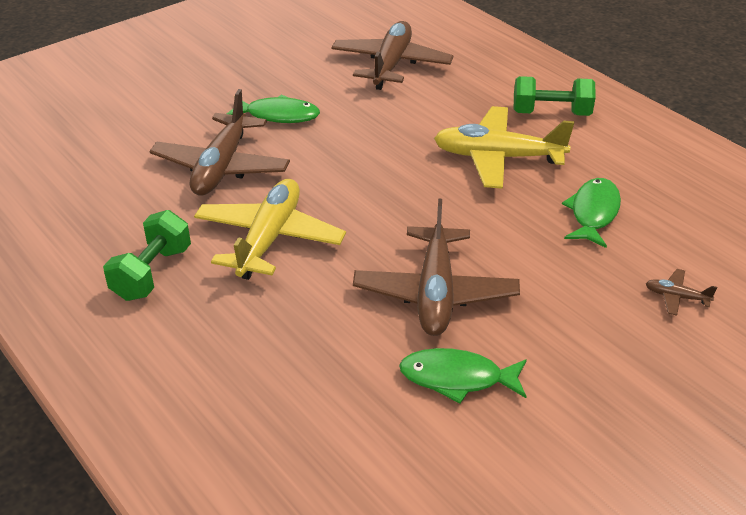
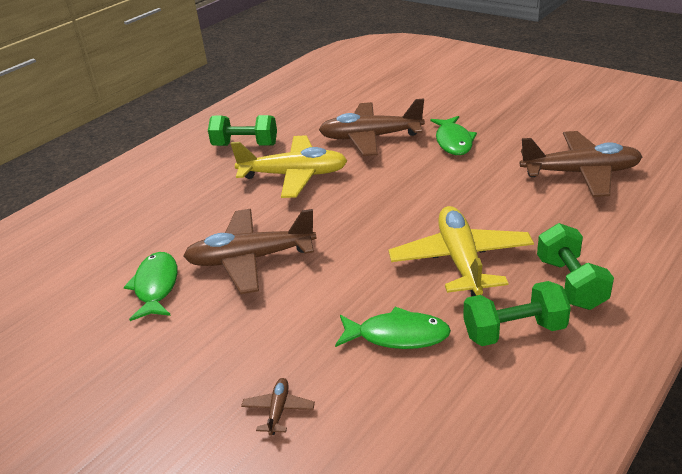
camera: 80 degrees right, 5 degrees down
(603, 153) = (514, 331): none -> green dumbbell

